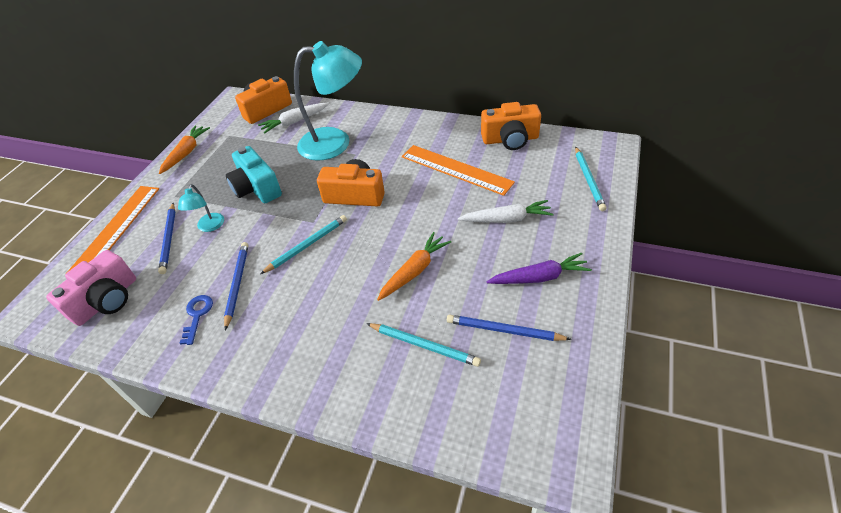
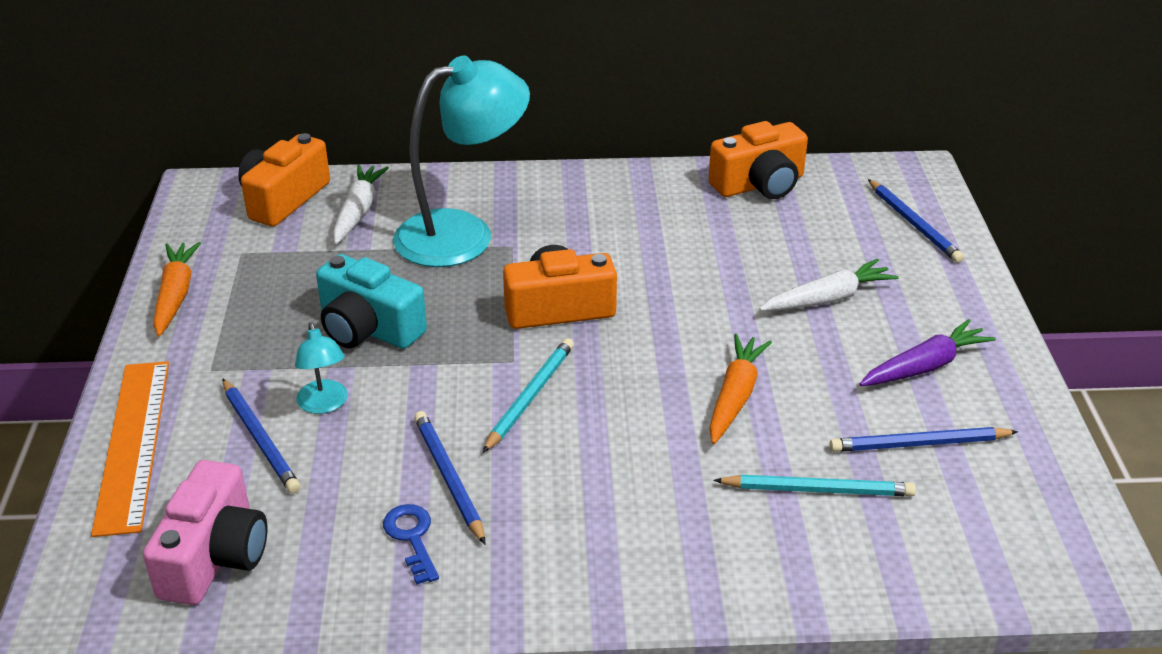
camera: 25 degrees left, 10 degrees down
(295, 122) = (358, 211): white carrot -> white carrot turned 150 degrees clockwise
(455, 169) = (701, 242): orange ruler -> none
(589, 180) = (914, 224): turquoise pencil -> blue pencil

